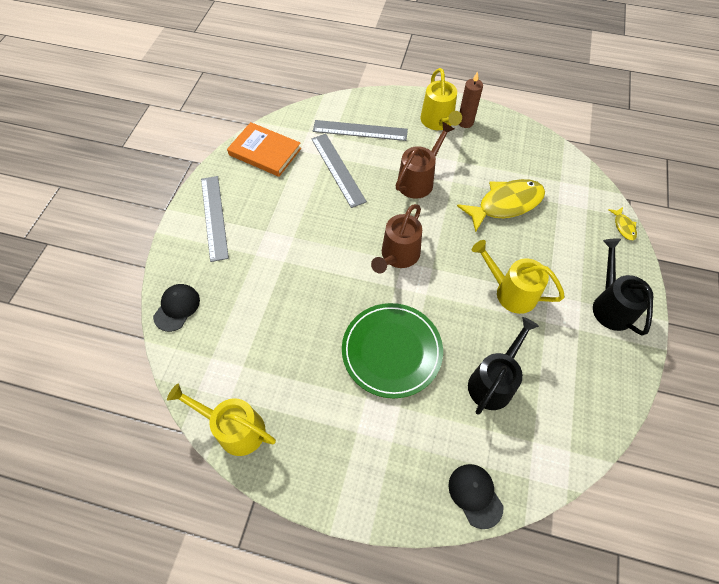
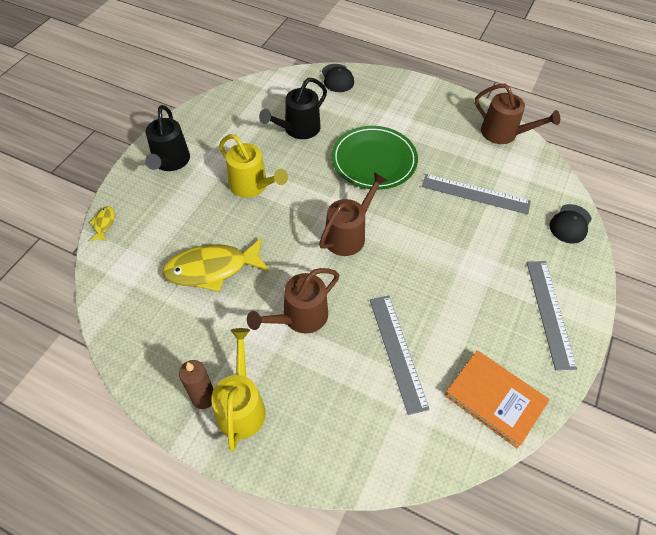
camera: 170 degrees left, 5 degrees down
(235, 428) = (504, 134): yellow watering can -> brown watering can
(360, 130) = (357, 412): grey ruler -> grey ruler (475, 194)

